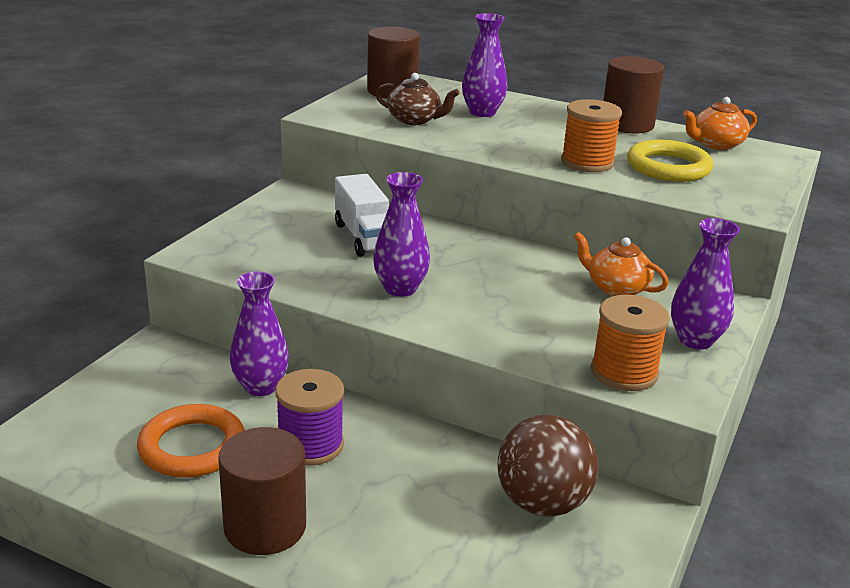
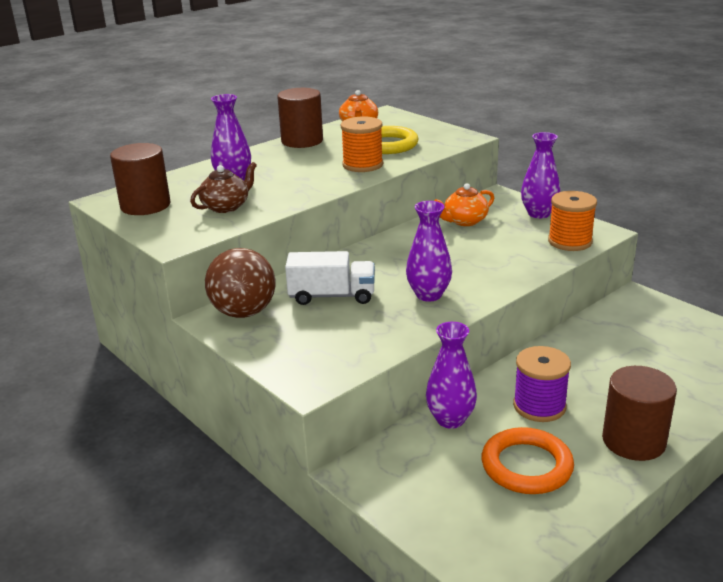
camera: 65 degrees left, 0 degrees up
(542, 503) = (623, 327): brown ball -> brown ball (244, 312)

